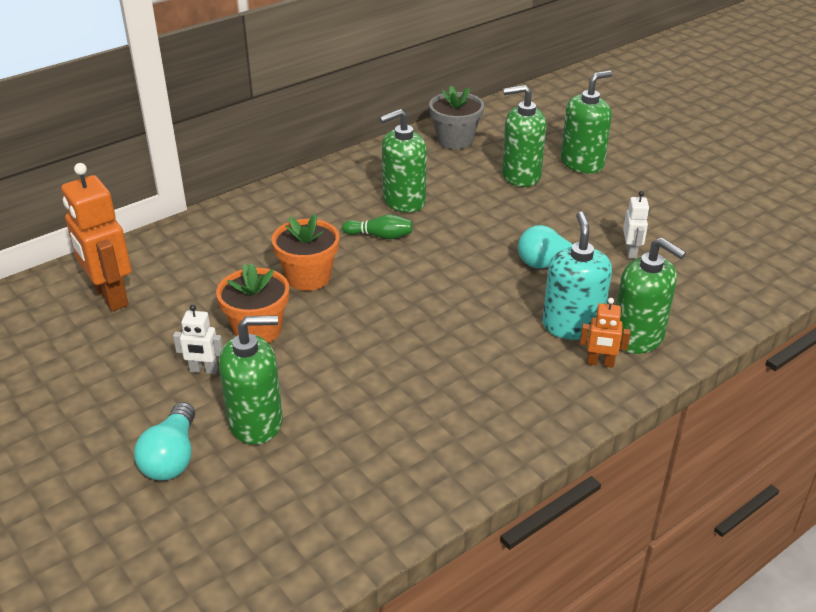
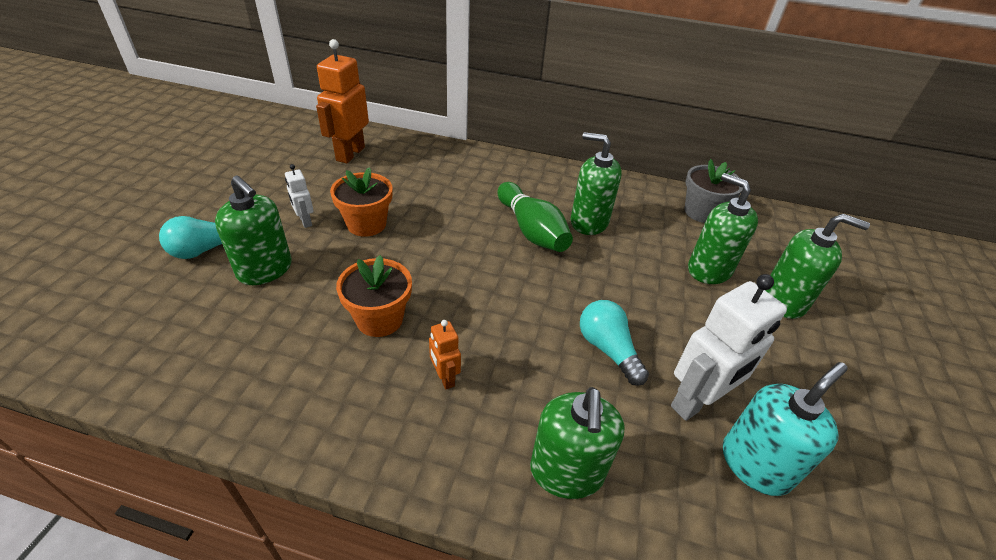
camera: 50 degrees right, 5 degrees up
(308, 277) = (446, 219): orange flower pot -> orange flower pot (379, 319)
(380, 236) = (531, 230): green bowling pin -> green bowling pin, size x1.84
(572, 325) = (535, 405): turquoise soap dispenser -> turquoise soap dispenser (755, 464)
(600, 363) = (497, 456): orange robot -> orange robot (444, 378)
(631, 252) = (696, 402): white robot -> white robot, size x2.01

